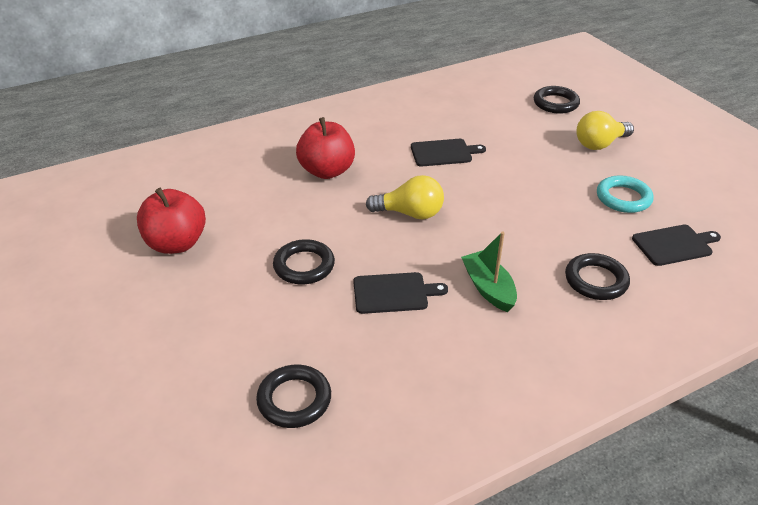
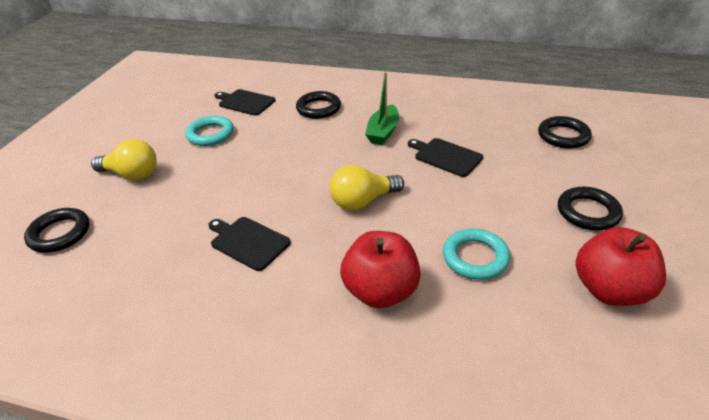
camera: 135 degrees left, 0 degrees up
(285, 218) = (475, 257): none -> turquoise ring
(304, 266) = (494, 205): black ring -> black ring (588, 212)
(410, 213) = (363, 201): yellow light bulb -> yellow light bulb turned 75 degrees counterclockwise

